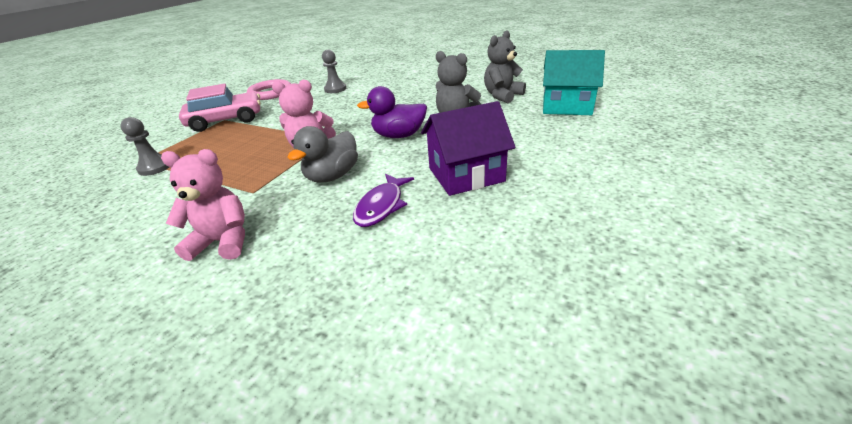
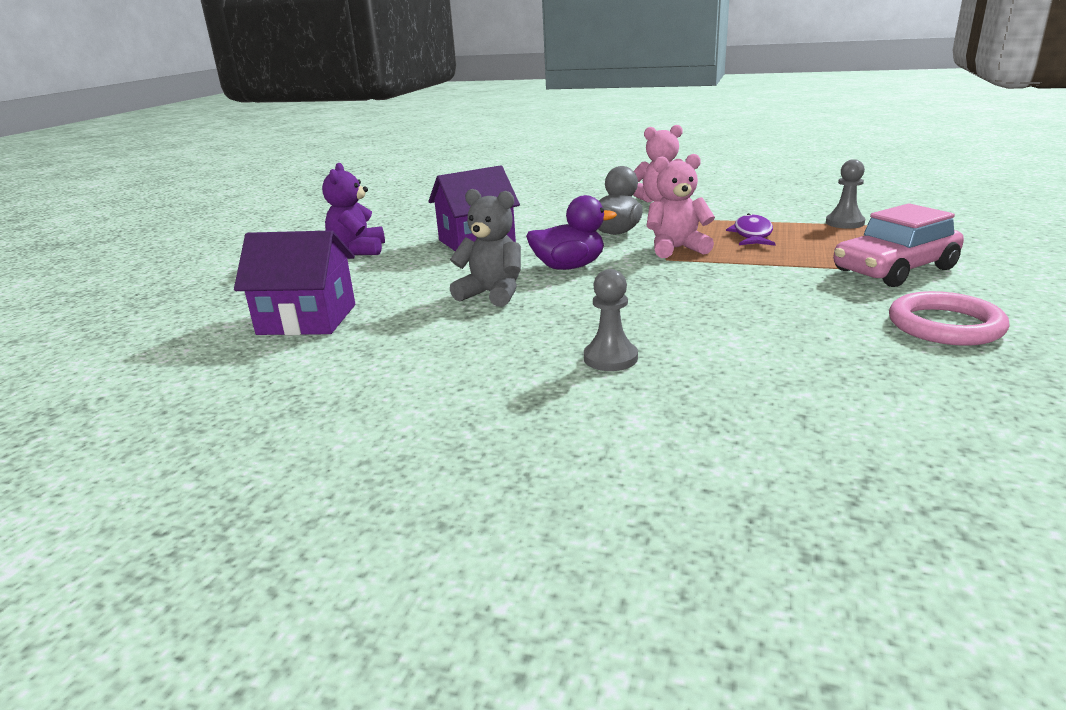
camera: 170 degrees right, 10 degrees down
(335, 89) = (791, 341): grey pawn -> grey pawn (610, 358)
(381, 206) = (549, 221): purple fish -> purple fish (752, 234)
(502, 96) = (404, 336): grey teddy bear -> none
(566, 106) = (307, 319): turquoise house -> purple house
(586, 173) = (358, 250): none -> purple teddy bear

